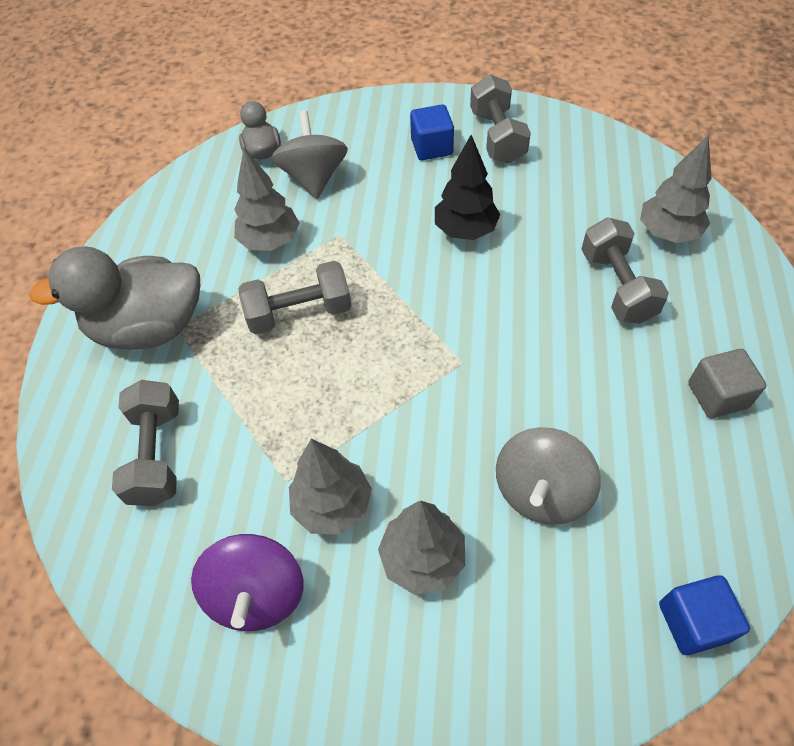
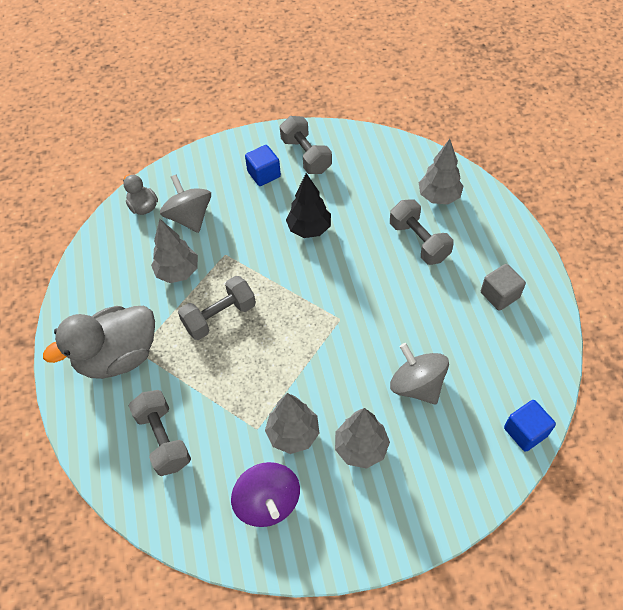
camera: 20 degrees left, 0 degrees up
(541, 491) = (417, 385): grey spinning top -> grey spinning top turned 135 degrees clockwise

